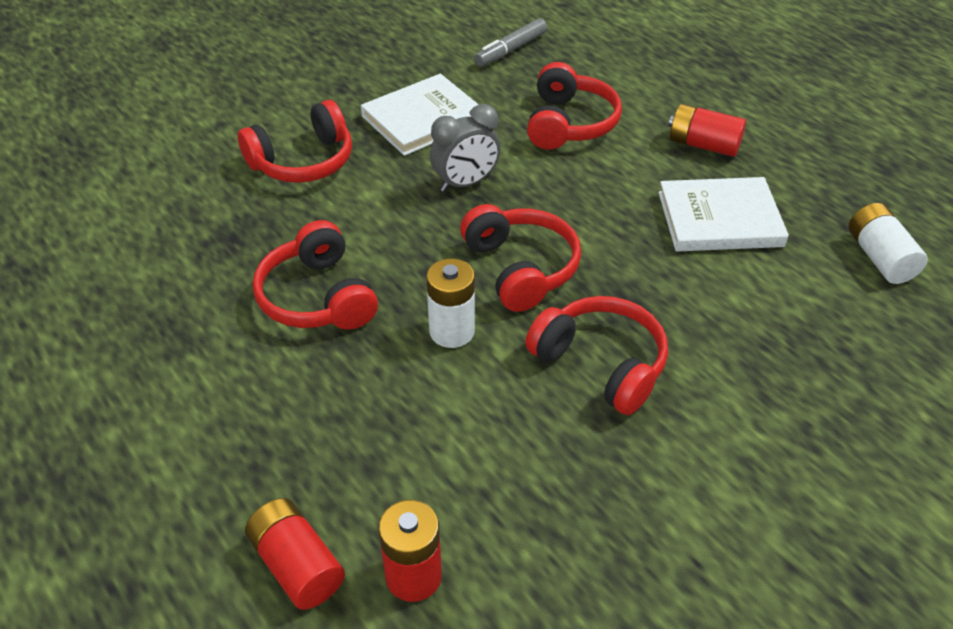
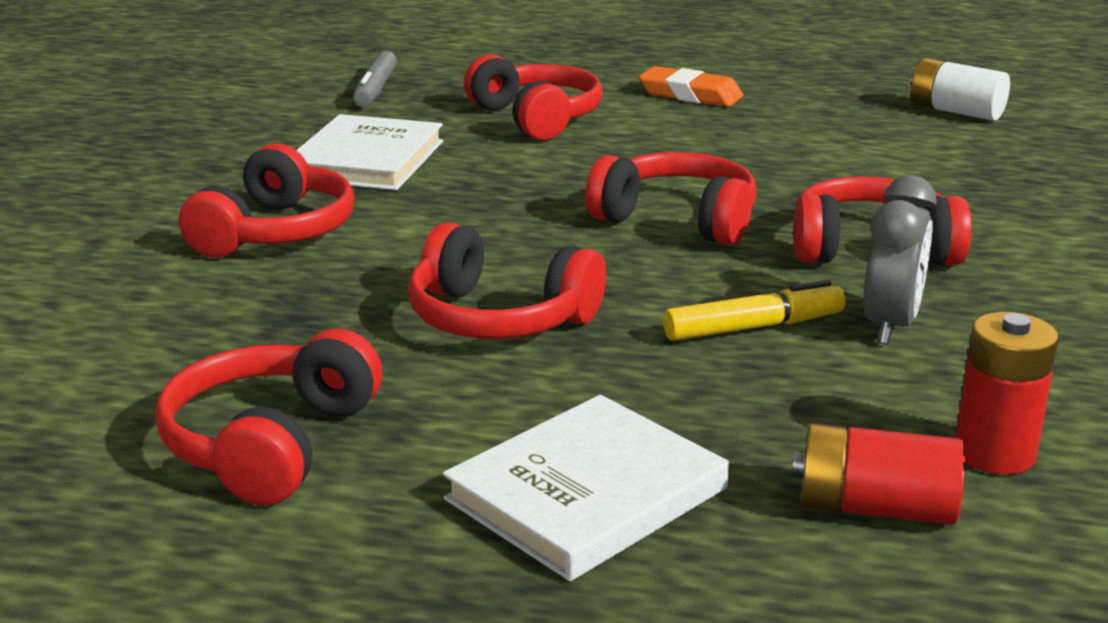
camera: 40 degrees left, 20 degrees down
(115, 326) = (271, 444): none -> red headphones
(432, 388) = (753, 327): none -> yellow marker
(452, 331) = (694, 284): white battery -> none
(465, 183) = (506, 187): grey clock -> grey clock (890, 326)
(703, 145) = (690, 95): red battery -> orange eraser
(719, 219) = (793, 131): white book -> white book (586, 494)

